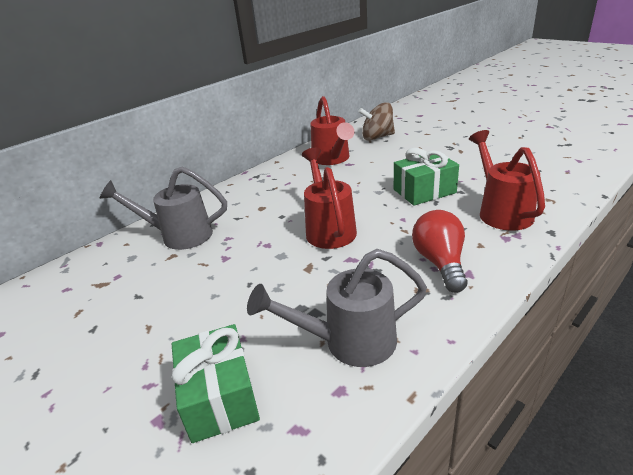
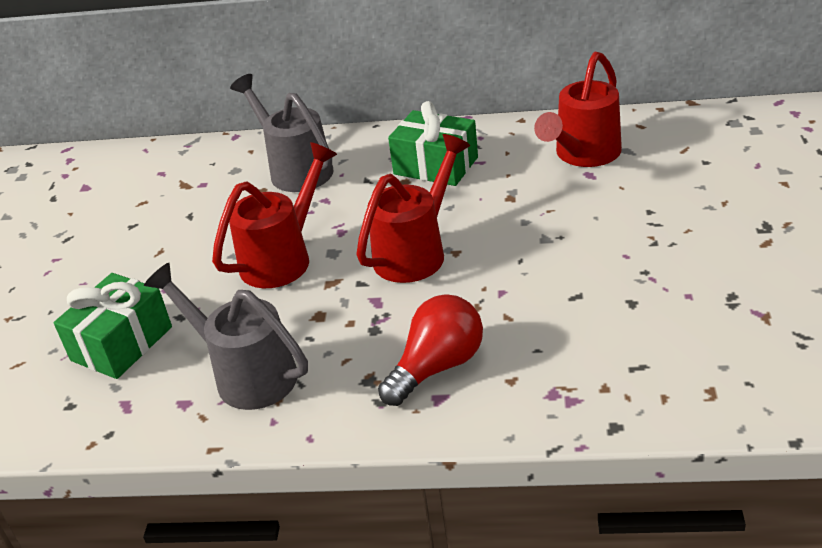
camera: 50 degrees right, 5 degrees up
(377, 137) = (704, 149): brown spinning top -> none
(424, 191) = (592, 273): green gift -> green gift (435, 166)
(501, 211) = (618, 362): red watering can -> red watering can (283, 258)

